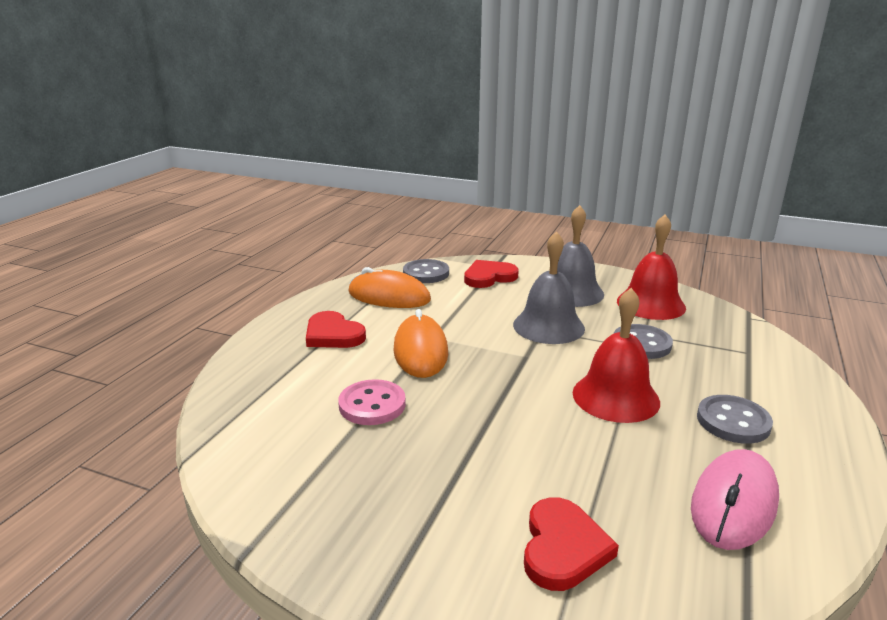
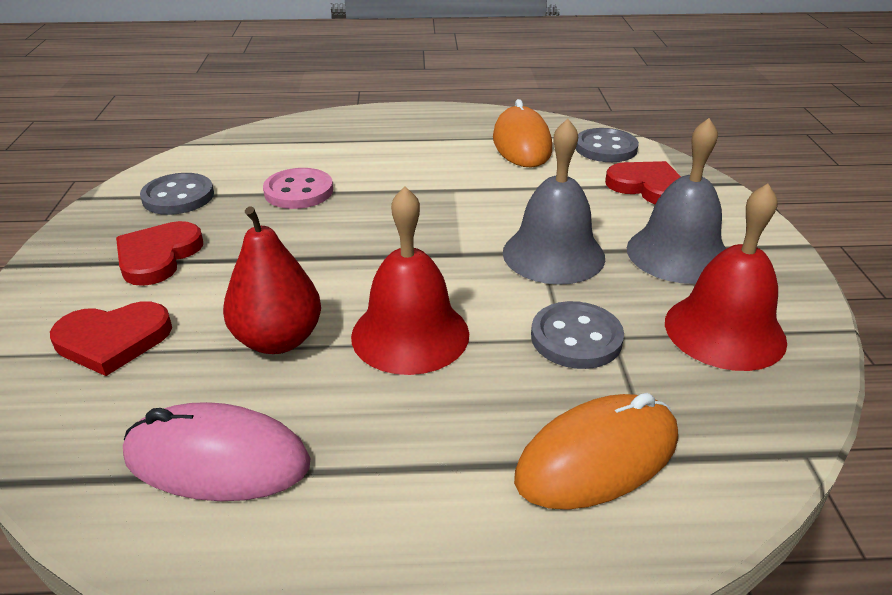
camera: 65 degrees right, 10 degrees up
(333, 334) = (411, 140): red heart -> red heart (158, 256)
(420, 351) = (417, 189): orange mouse -> orange mouse (597, 458)
(600, 454) = (278, 340): none -> red pear
(733, 421) = (412, 449): grey button -> grey button (178, 197)

